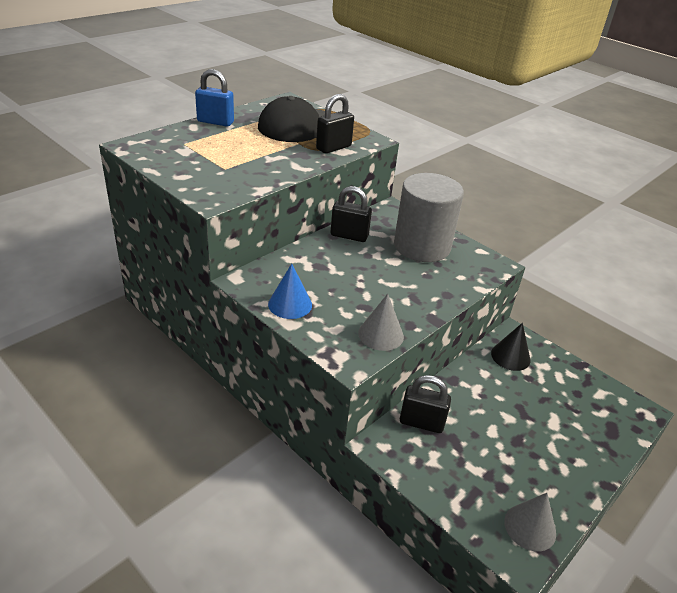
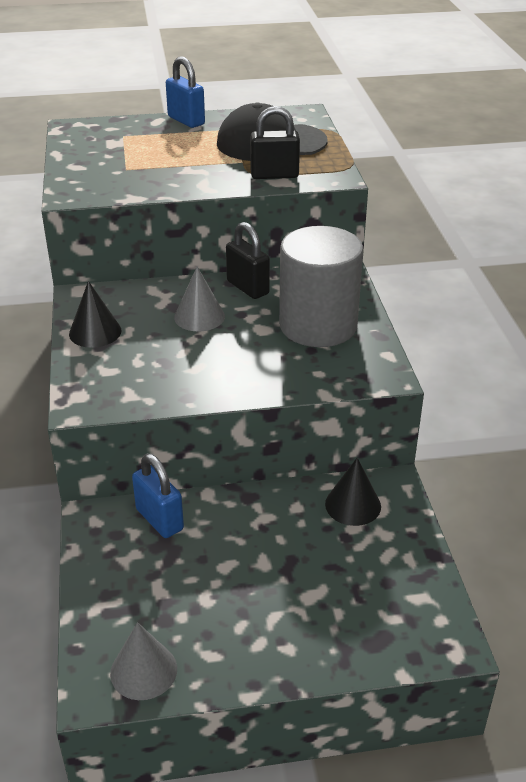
camera: 40 degrees right, 0 degrees up
(290, 304) = (95, 332): blue cone -> black cone
(381, 334) = (144, 393): grey cone -> grey cone (199, 316)
(421, 422) = (159, 519): black padlock -> blue padlock

